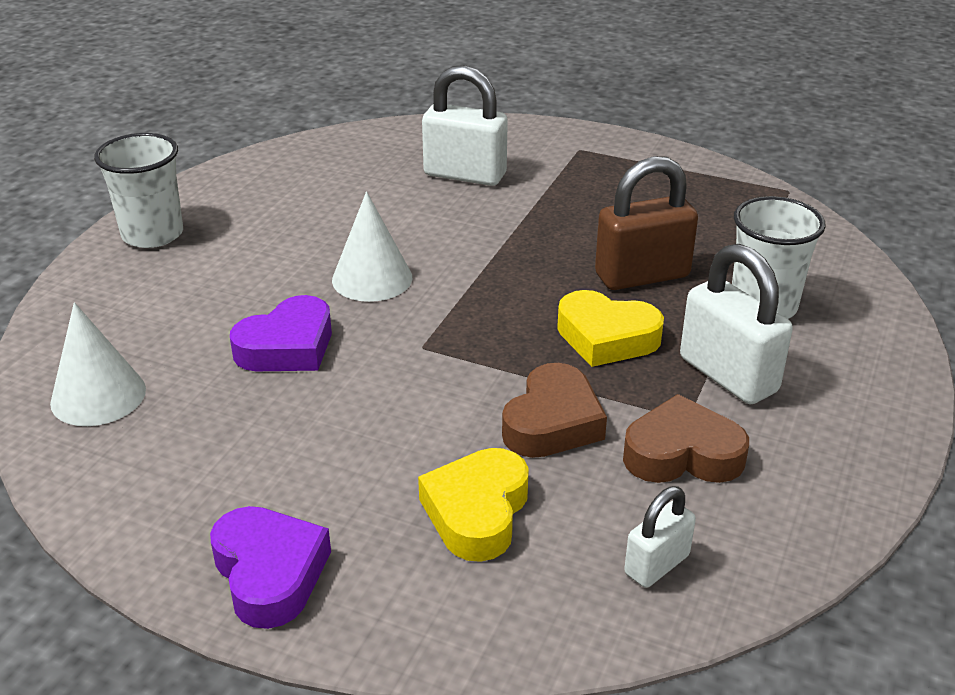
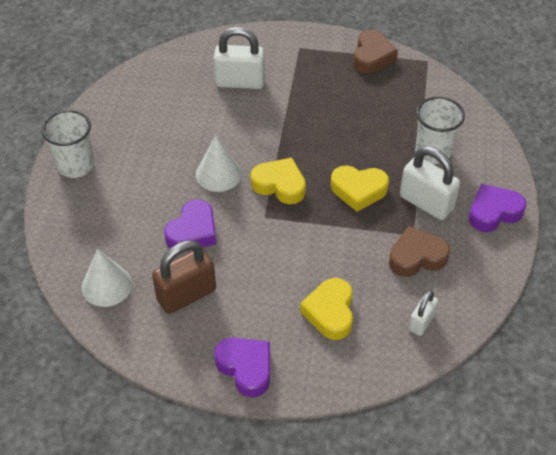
camera: 15 degrees left, 15 degrees up
(469, 308) = (280, 185): none -> yellow heart
(552, 422) = (348, 251): brown heart -> brown heart (372, 56)
(642, 275) = (364, 142): brown padlock -> brown padlock (186, 295)
(858, 411) = (493, 212): none -> purple heart

